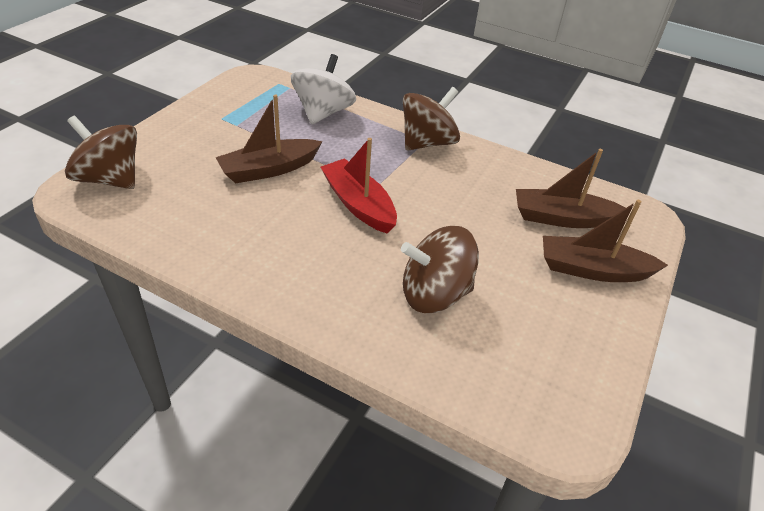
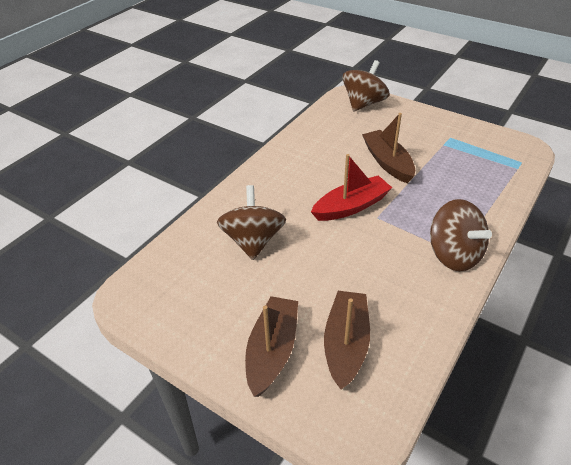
camera: 100 degrees right, 0 degrees up
(323, 113) = (481, 188): white spinning top -> none

